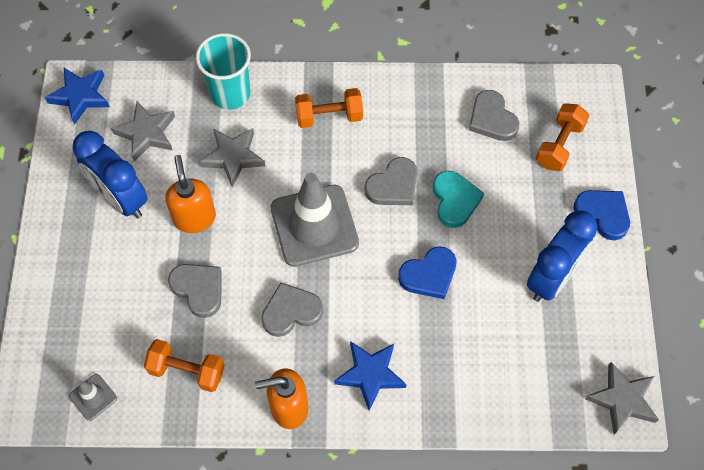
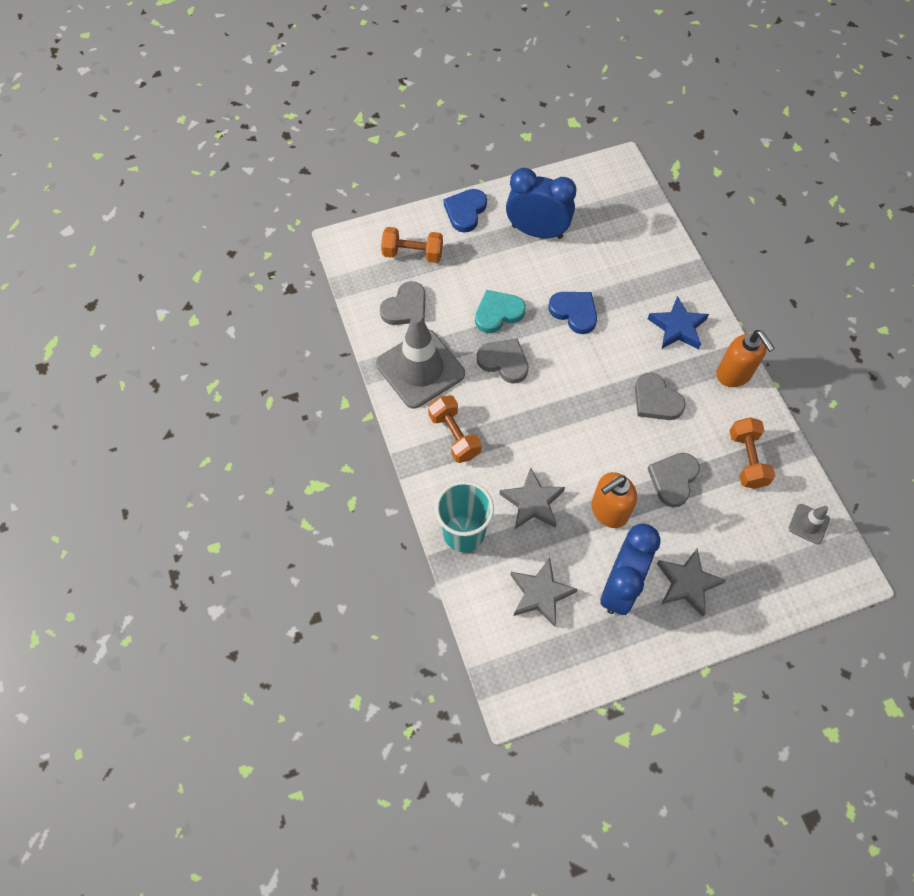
camera: 110 degrees left, 0 degrees up
(80, 96) = (525, 682): blue star -> none
(314, 225) = (570, 410): grey traffic cone -> grey traffic cone (420, 369)
(622, 400) = (612, 170): grey star -> grey star (687, 583)

